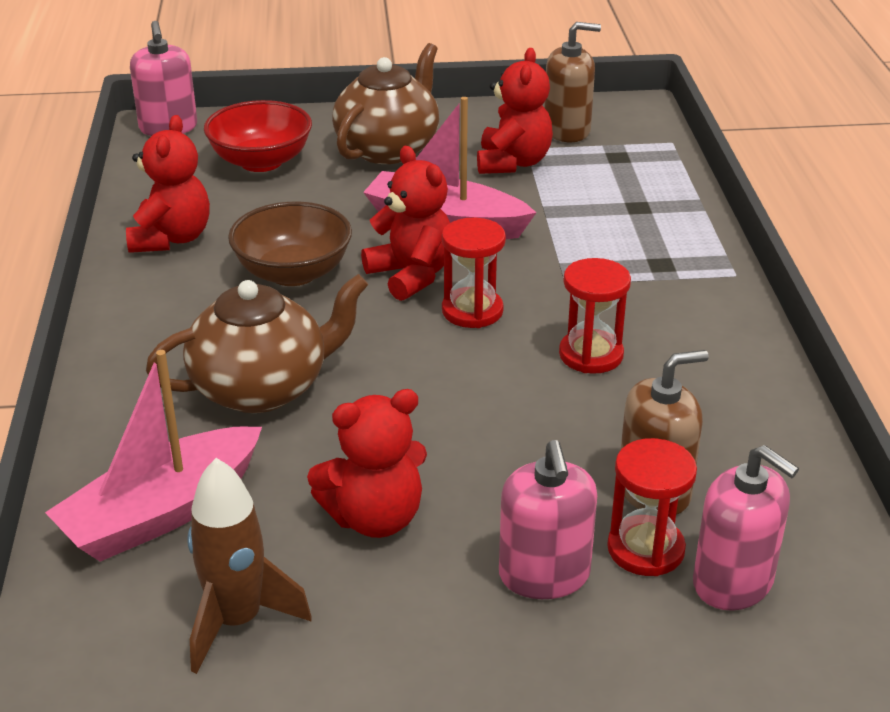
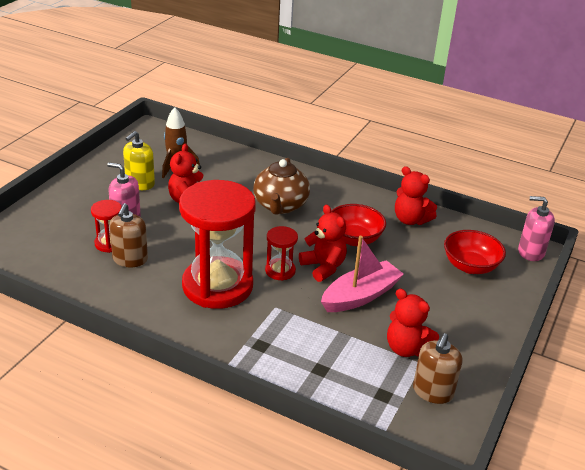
camera: 120 degrees right, 0 degrees up
(162, 512) = (236, 170): pink boat -> none
(293, 273) = (354, 239): brown bowl -> red bowl
(376, 644) = (140, 184): none -> yellow soap dispenser
(388, 149) = (456, 311): brown teapot -> none
(411, 275) = (323, 267): red teddy bear -> red teddy bear turned 120 degrees counterclockwise
(591, 355) = (217, 286): red hourglass -> red hourglass, size x2.26
(733, 582) = (74, 252): pink soap dispenser -> none

